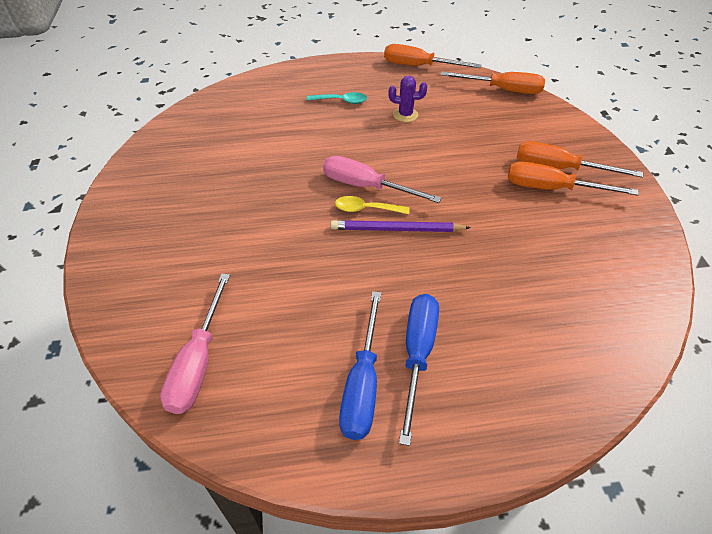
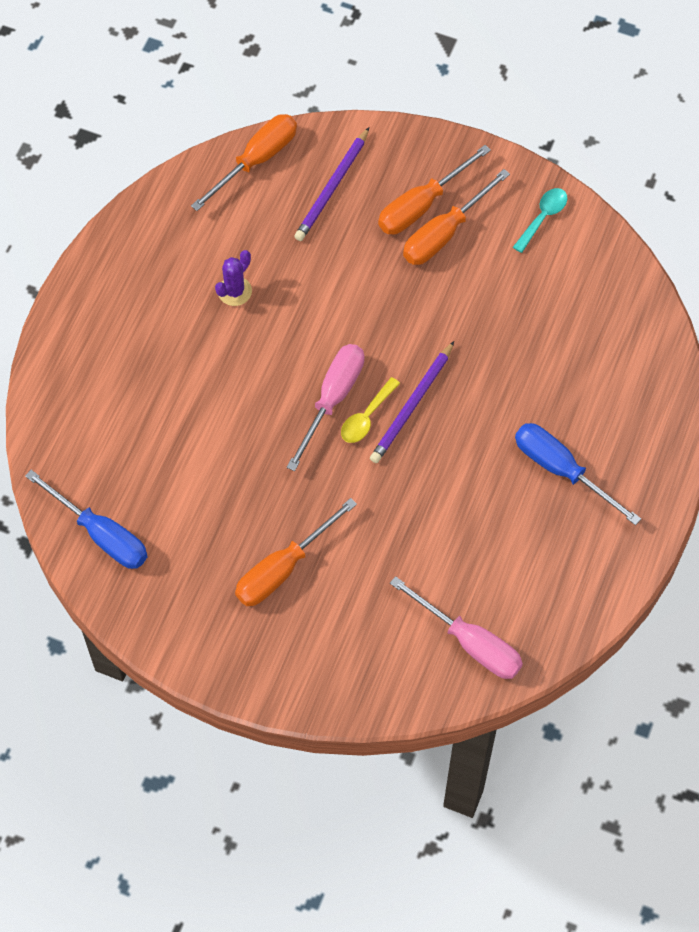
camera: 60 degrees left, 15 degrees up
(341, 101) = (159, 343): turquoise spoon -> turquoise spoon (543, 217)
(362, 384) = (565, 526): blue screwdriver -> blue screwdriver (101, 534)
(366, 186) = (332, 399): pink screwdriver -> pink screwdriver turned 150 degrees clockwise
(418, 66) = (143, 217): orange screwdriver -> orange screwdriver (283, 568)
(522, 125) = (332, 187): none -> purple pencil

